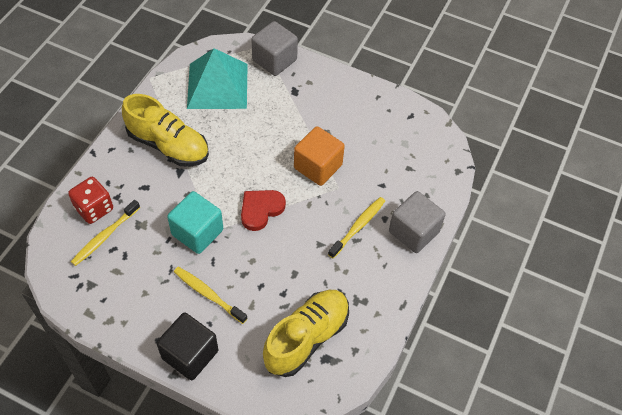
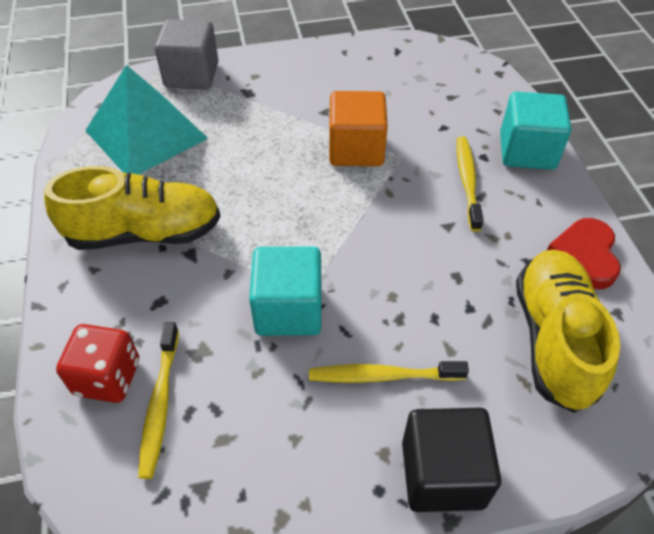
camera: 35 degrees left, 5 degrees down
(261, 210) = (341, 233): red heart -> red heart (585, 255)
(413, 232) = (527, 151): grey cube -> turquoise cube

